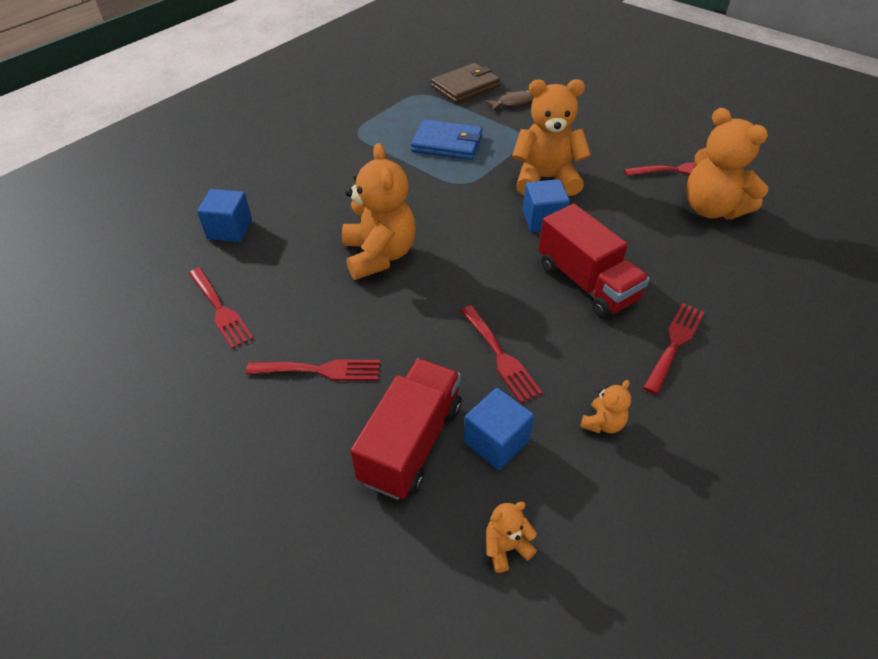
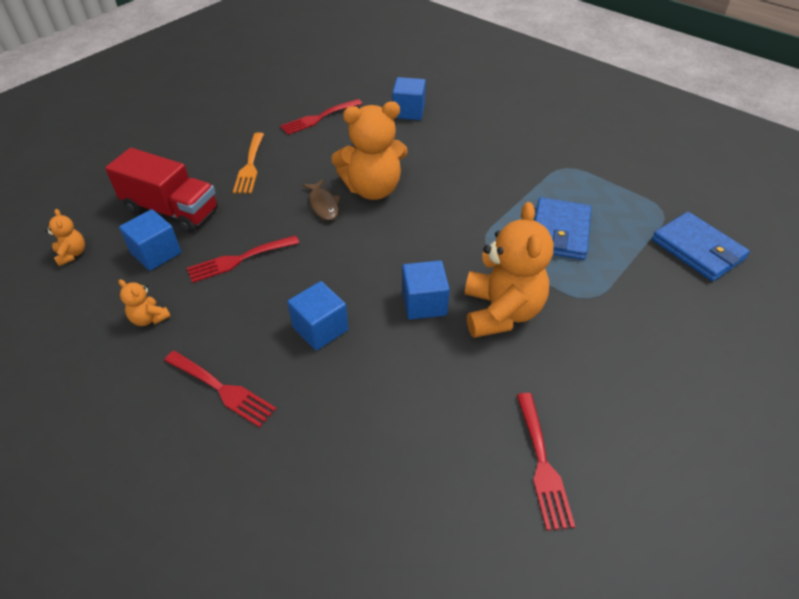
camera: 90 degrees right, 0 degrees up
(320, 370) = (250, 166): red fork -> orange fork
(465, 86) = (697, 249): brown wallet -> blue wallet
(514, 102) = (674, 294): brown fish -> brown fish (323, 205)
(586, 283) = (320, 328): red truck -> blue cube
(712, 209) = (451, 487): orange teddy bear -> none

